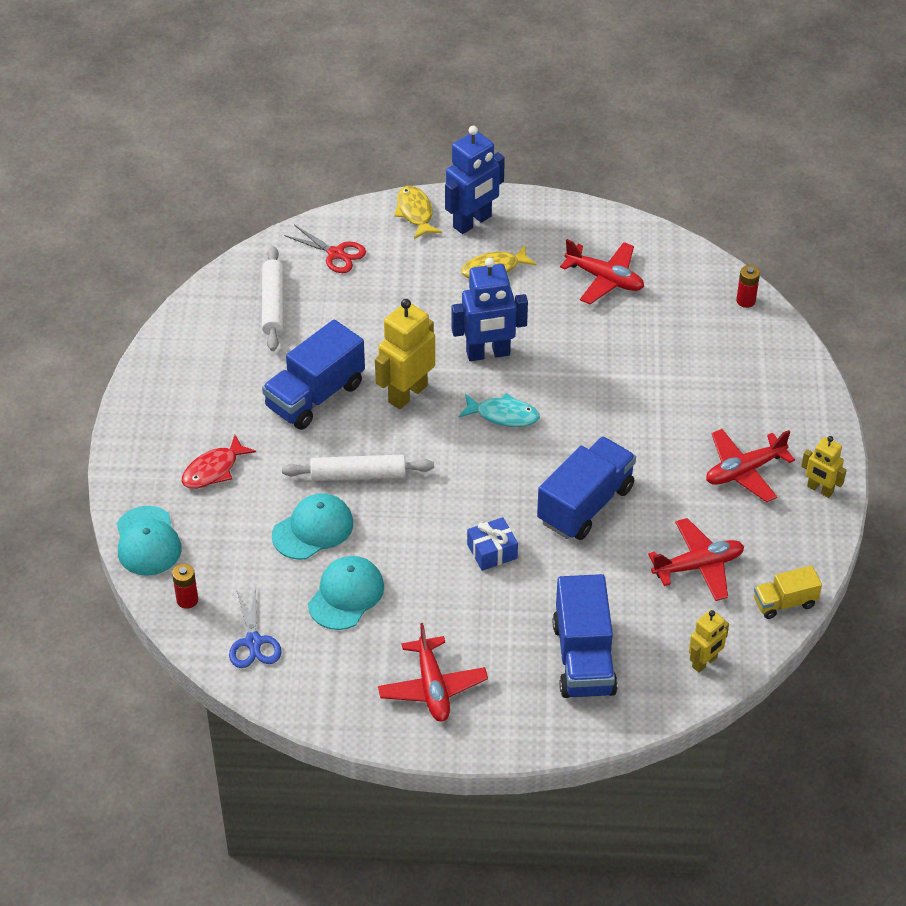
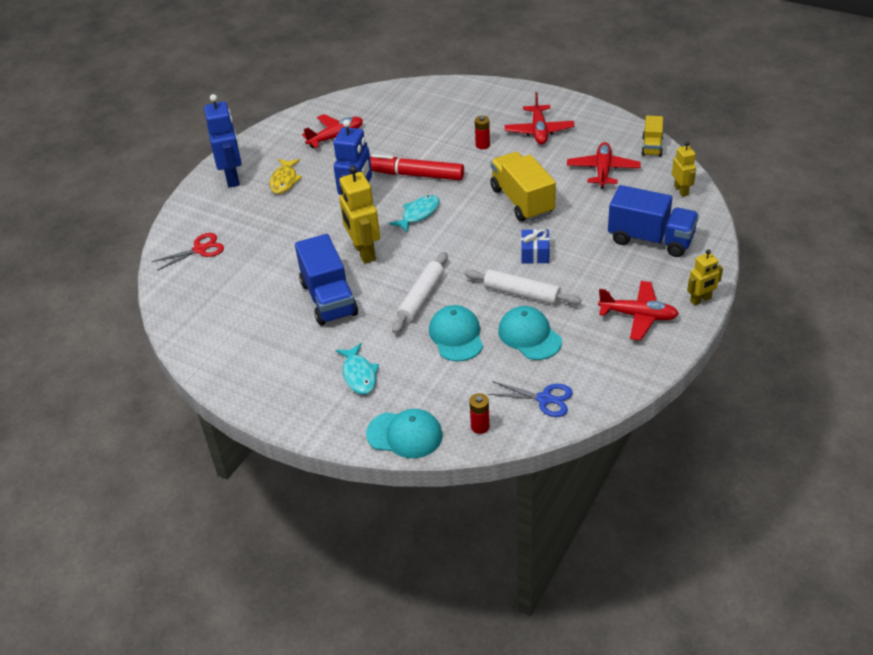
camera: 60 degrees left, 5 degrees down
(213, 470) = (359, 375): red fish -> turquoise fish
(273, 305) = (220, 296): white rolling pin -> white rolling pin (522, 293)
(415, 213) = (198, 201): yellow fish -> none
(576, 383) = (415, 175): none -> red marker
(585, 504) = (522, 201): blue truck -> yellow truck
(745, 301) = (403, 90): red battery -> red battery (482, 145)
(820, 489) = (573, 108): yellow robot -> yellow robot (701, 300)

